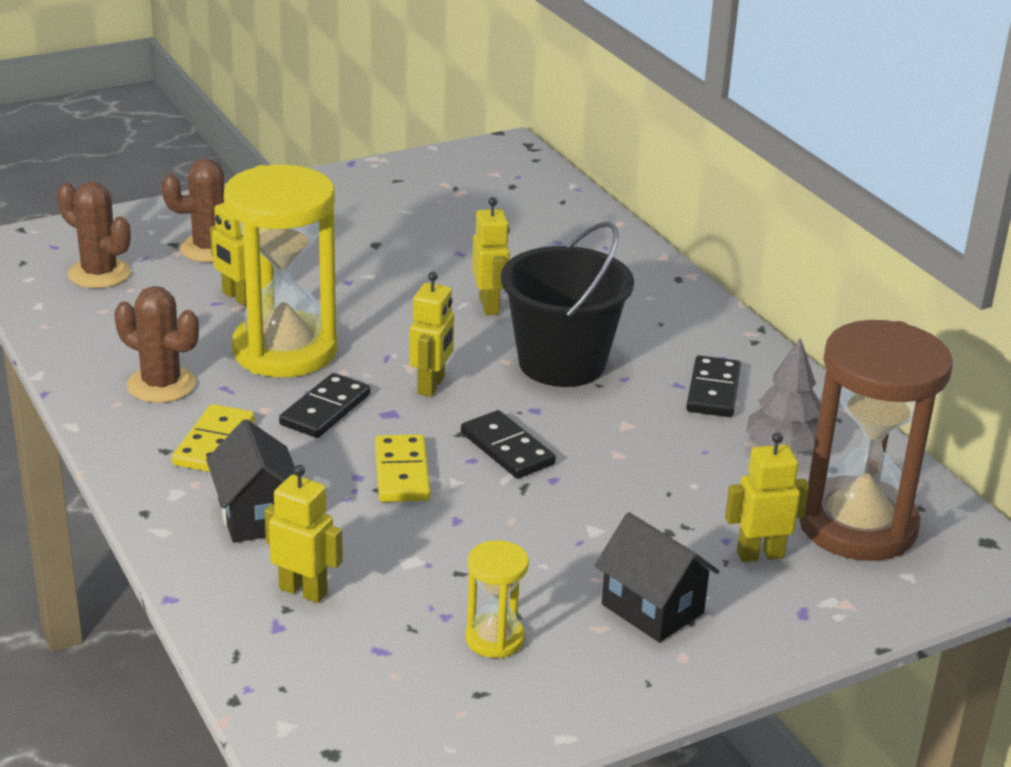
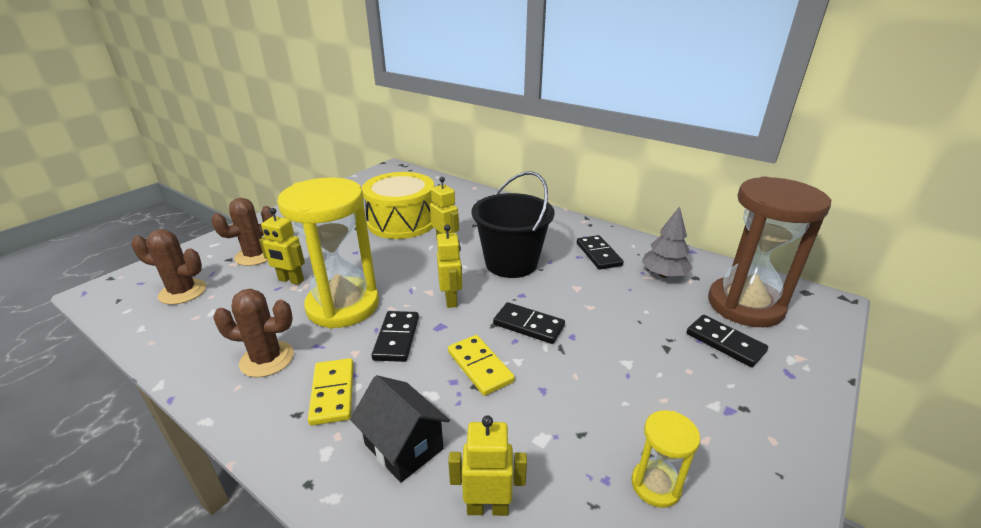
camera: 25 degrees left, 0 degrees up
(450, 252) = (402, 222): none -> yellow drum
(652, 609) = (717, 408): black house -> none
(760, 554) = (725, 342): yellow robot -> black domino

